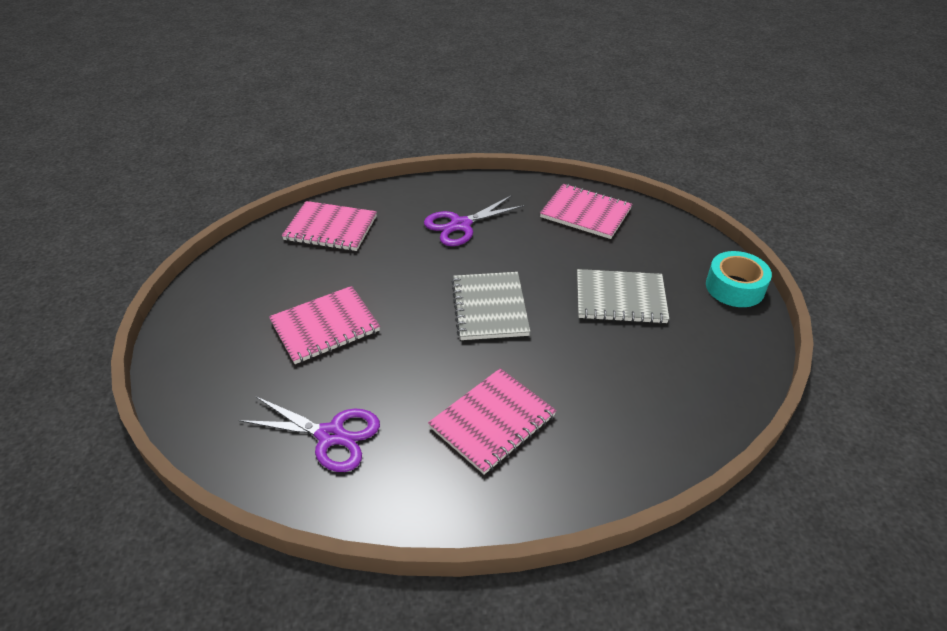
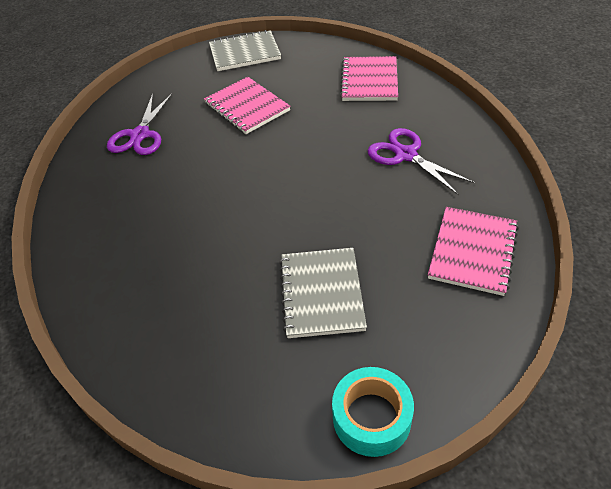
camera: 85 degrees right, 5 degrees up
(490, 307) = (286, 194): grey notebook -> grey notebook (245, 53)
(492, 421) = (150, 215): pink notebook -> none

